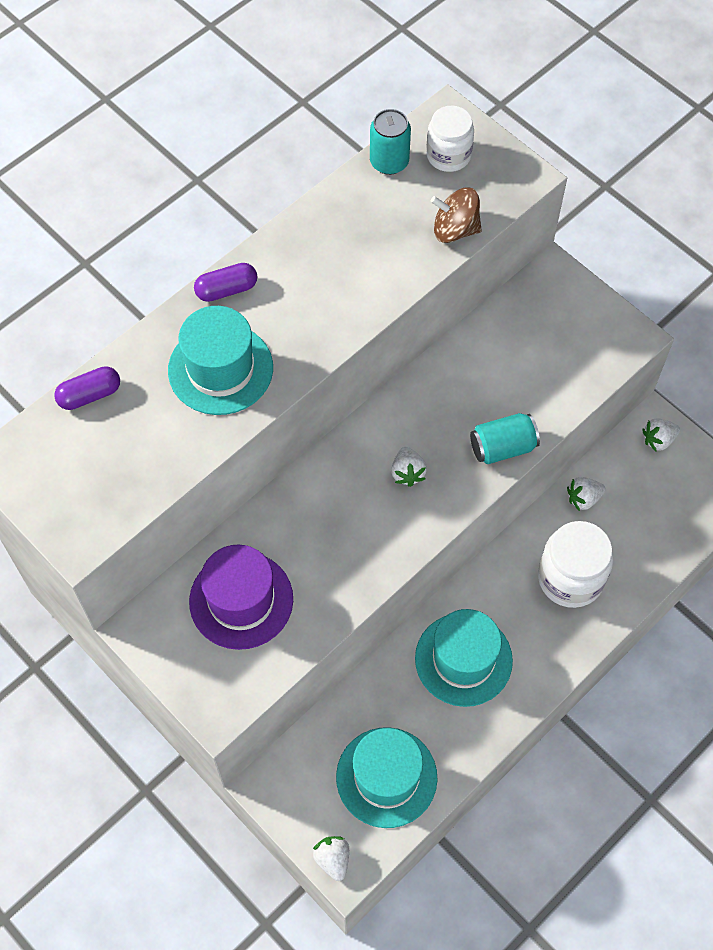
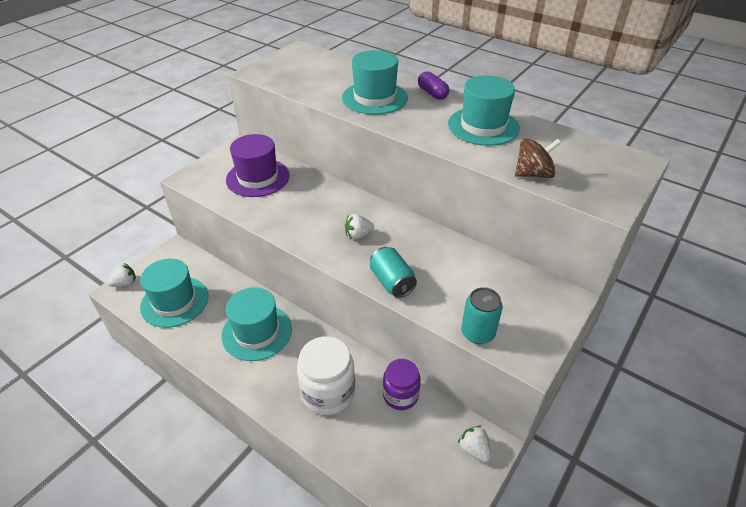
camera: 80 degrees right, 20 degrees down
(90, 395) = (345, 64): purple capsule -> none
(334, 250) = (483, 126): none -> turquoise hat
(389, 162) = (574, 140): turquoise can -> turquoise can (477, 333)
(448, 155) = (601, 165): white jar -> none
(455, 229) = (533, 174): brown spinning top -> brown spinning top turned 75 degrees clockwise
(583, 498) = (400, 395): white strawberry -> purple jar

